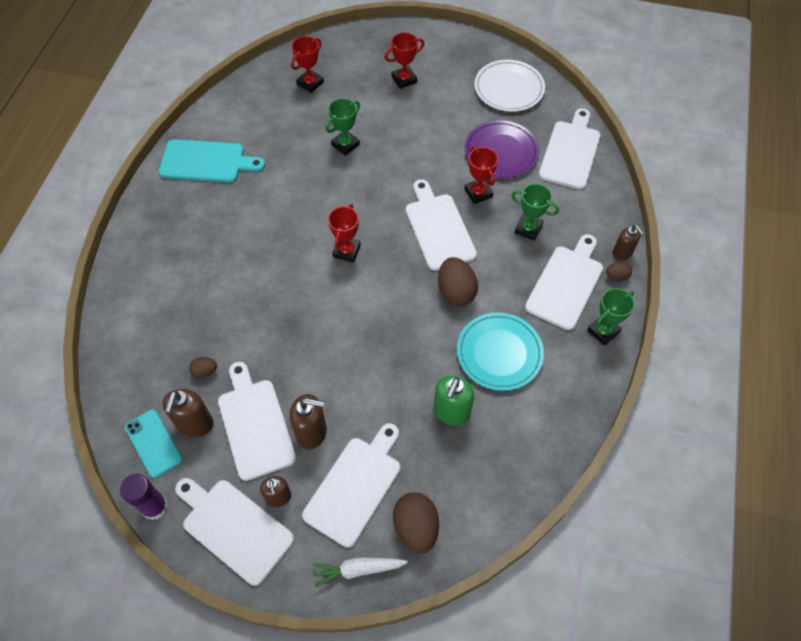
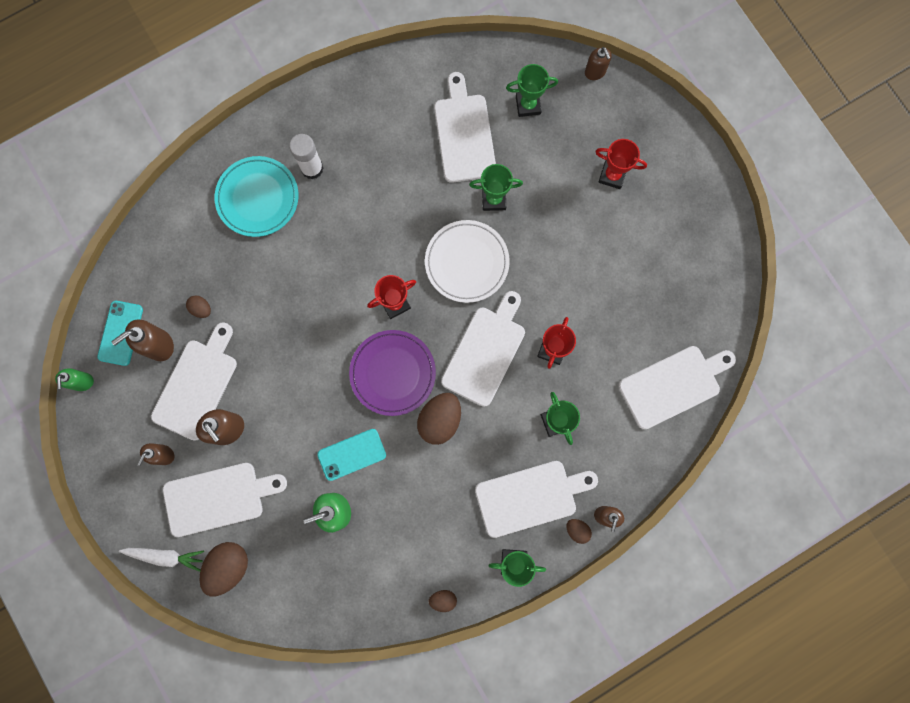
camera: 45 degrees right, 20 degrees up
(155, 507) = (82, 382): purple glue stick -> green soap dispenser
(199, 221) = (312, 168): none -> white glue stick
(206, 162) = (368, 112): turquoise cutting board -> none
(234, 528) = (117, 448): white cutting board -> white cutting board (464, 134)
(310, 83) = (528, 105): red trophy -> green trophy
(332, 40) = (595, 72): none -> brown soap dispenser
(358, 569) = (165, 556): white carrot -> white carrot turned 150 degrees clockwise
(421, 366) = (352, 454): none -> turquoise phone
(499, 353) = (417, 501): turquoise plate -> turquoise plate (257, 198)
(501, 152) = (614, 329): purple plate -> purple plate (393, 373)
(509, 88) = (693, 271): white plate -> white plate (467, 262)
(588, 397) = (443, 599): none -> brown egg

